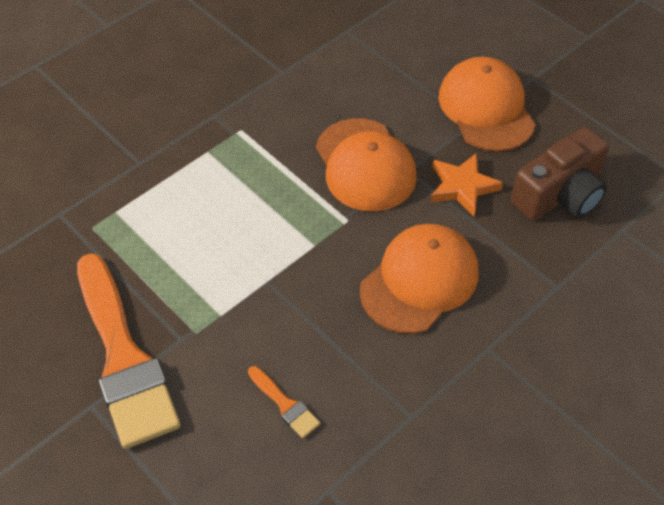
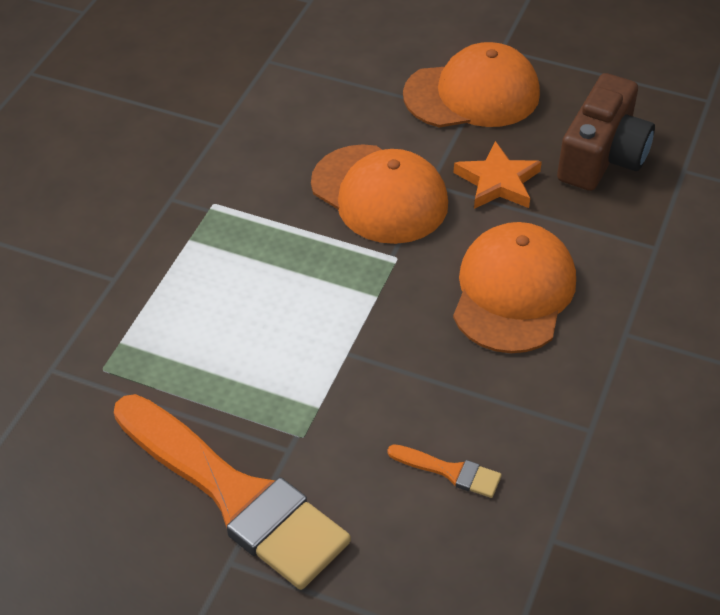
camera: 25 degrees left, 5 degrees down
(486, 108) = (472, 94): orange cap -> orange cap turned 120 degrees clockwise

